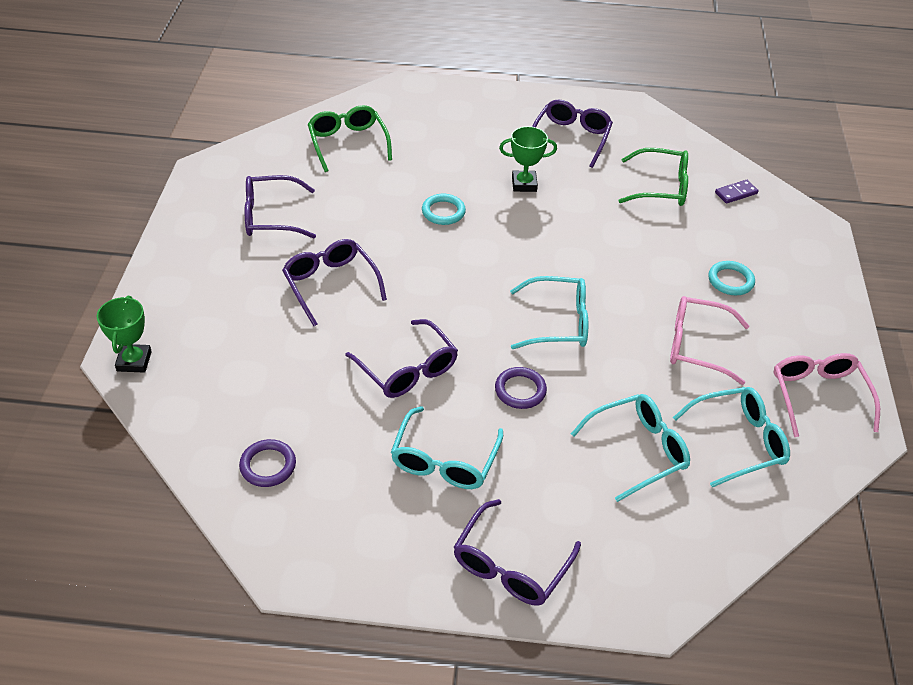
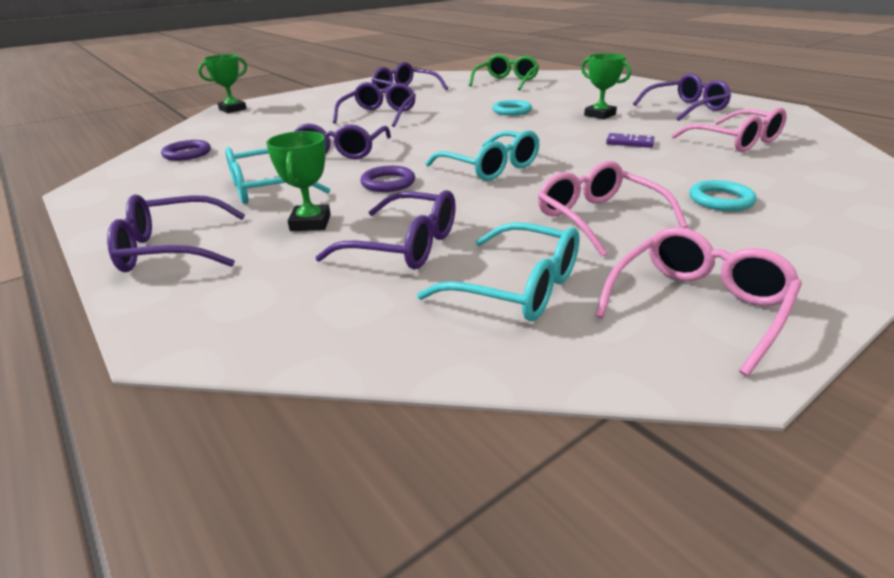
camera: 50 degrees right, 15 degrees down
(548, 472) = (310, 223): none -> green trophy
(637, 451) = (403, 245): turquoise glasses -> purple glasses
(660, 187) = (734, 141): green glasses -> pink glasses
(736, 193) = (828, 162): purple domino -> purple domino (629, 143)

